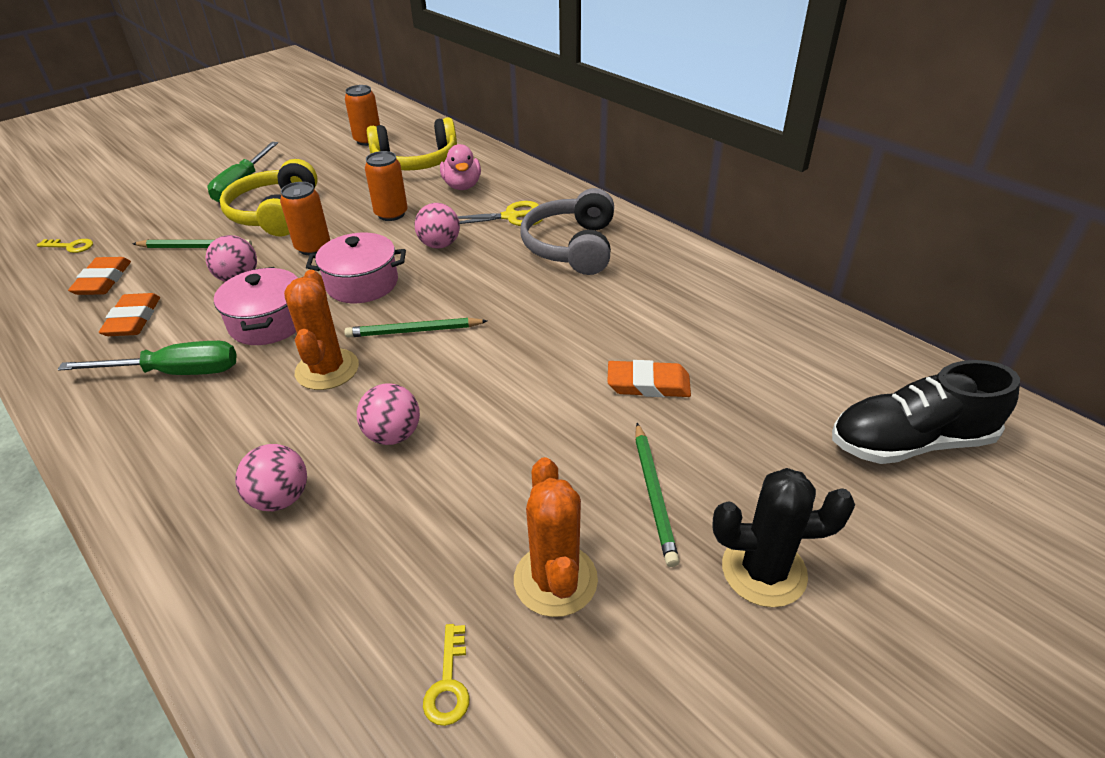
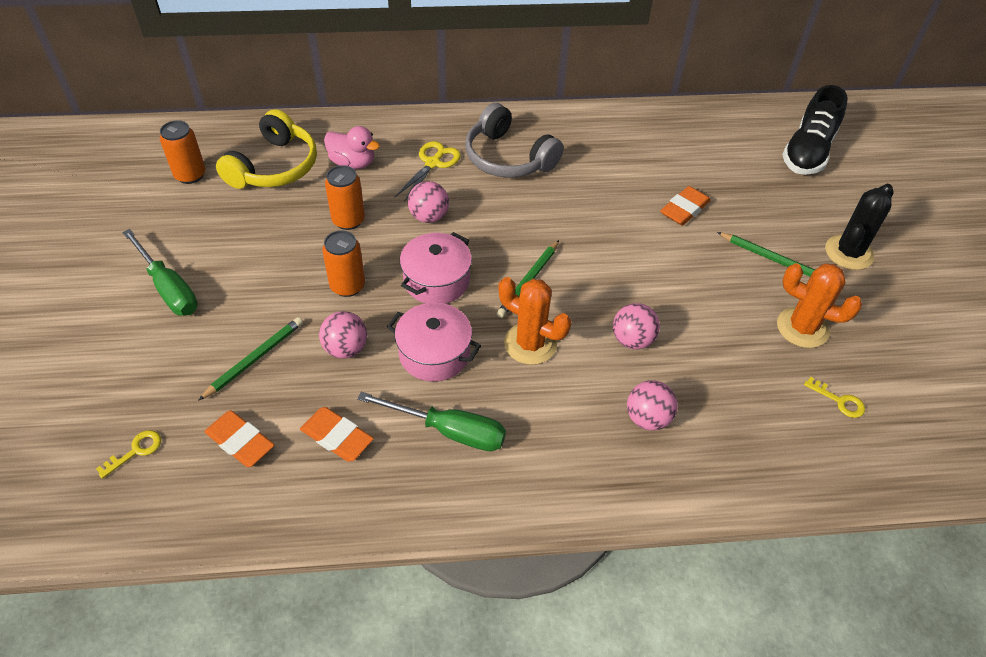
camera: 55 degrees left, 10 degrees up
(176, 372) = (449, 431): green screwdriver -> green screwdriver turned 75 degrees clockwise
(275, 213) = (256, 287): yellow headphones -> none

